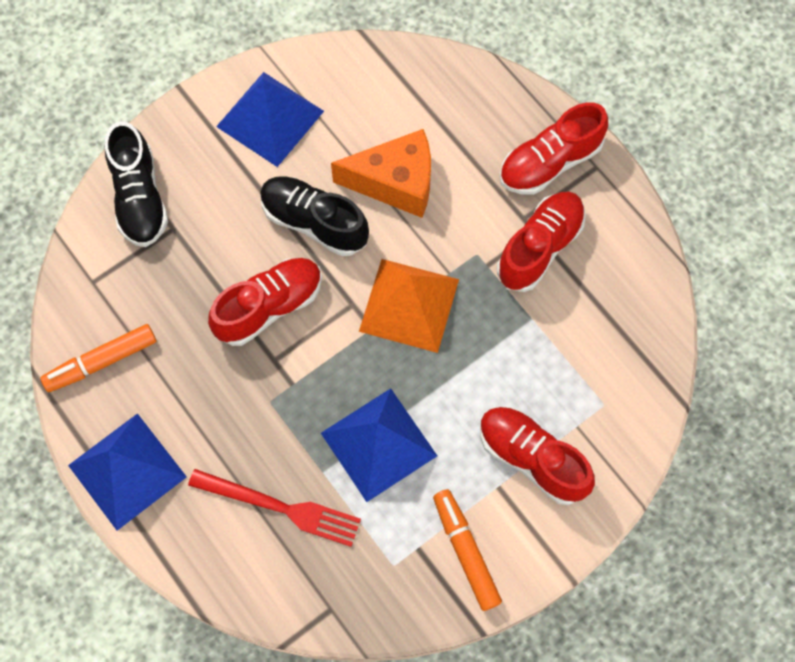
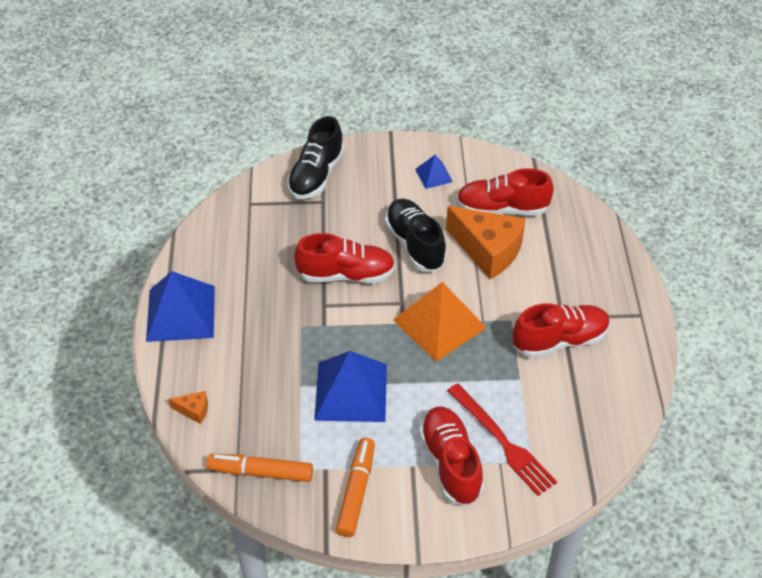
camera: 35 degrees right, 20 degrees down
(101, 362) = (218, 247): orange marker -> orange marker (261, 472)
(235, 575) = (194, 410): none -> orange cheese
(270, 119) = (434, 175): blue pyramid -> blue pyramid, size x0.49
(280, 507) = (256, 389): red fork -> red fork (502, 441)
(550, 162) = (607, 295): red shoe -> red shoe (502, 209)

